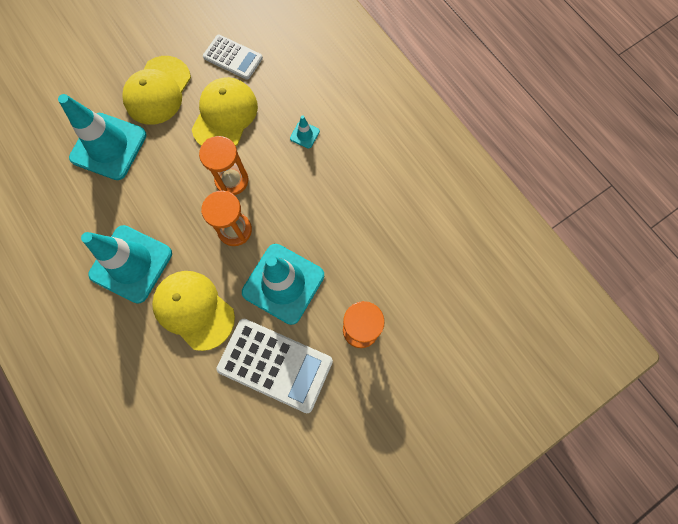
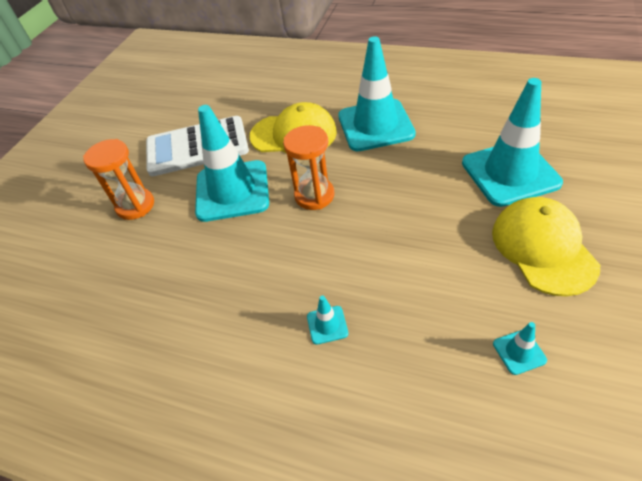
camera: 150 degrees right, 25 degrees down
(225, 116) = (440, 277): yellow cap -> none
(232, 180) = (360, 227): orange hourglass -> none
(233, 57) = (519, 352): white calculator -> turquoise traffic cone

